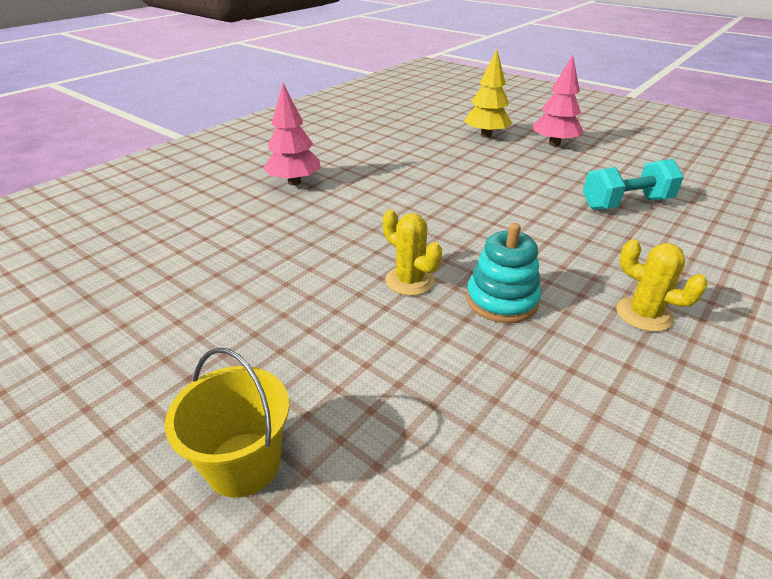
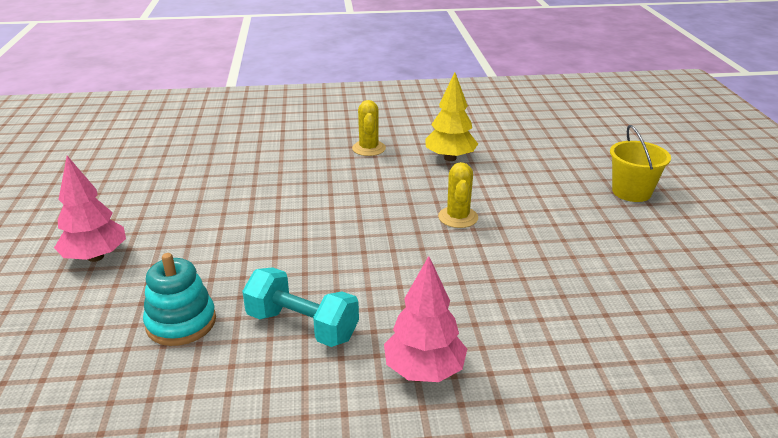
camera: 135 degrees left, 5 degrees down
(486, 135) = (107, 312): yellow tree -> yellow tree (450, 158)
(501, 300) = (423, 184): turquoise stacking toy -> turquoise stacking toy (181, 323)
(626, 204) = (221, 184): turquoise dumbbell -> turquoise dumbbell (302, 326)

